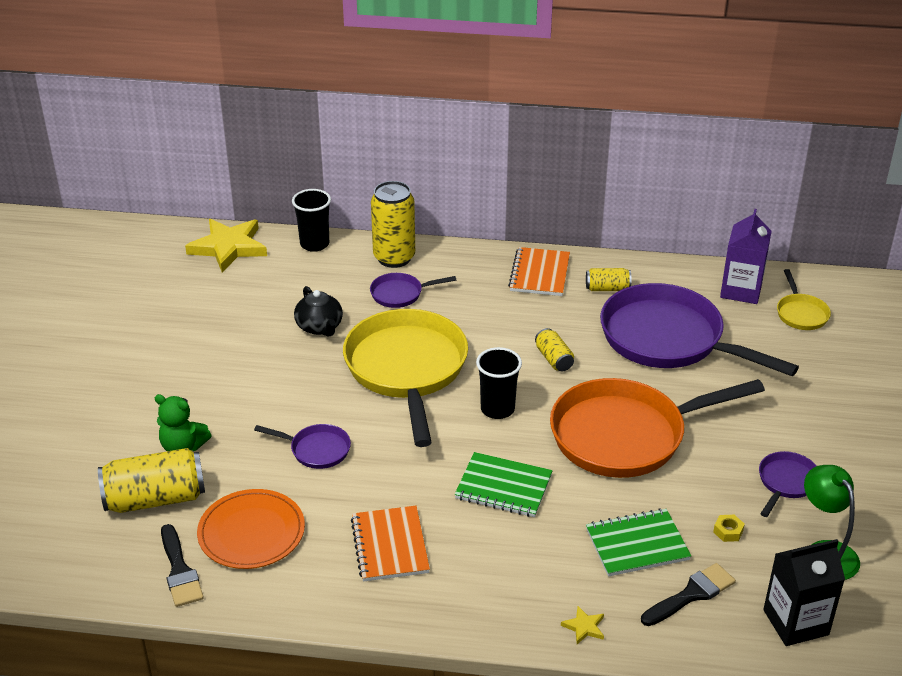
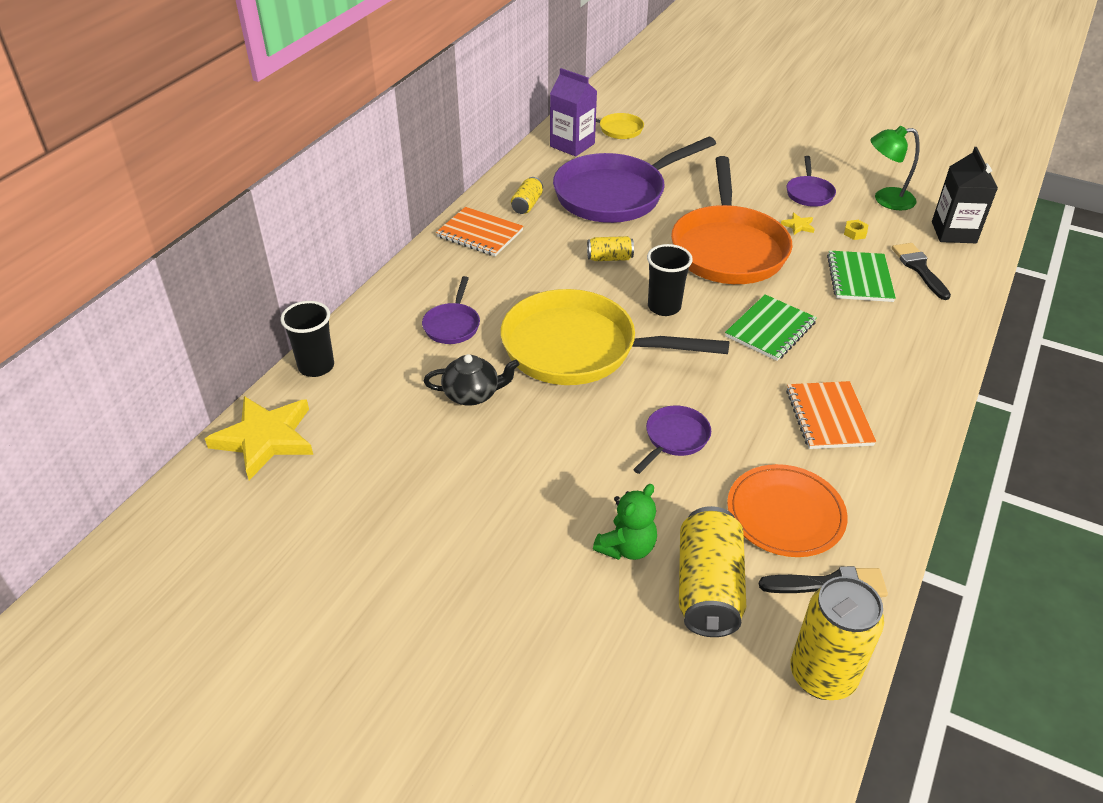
camera: 70 degrees left, 5 degrees up
(390, 545) = (828, 417): orange notebook -> orange notebook turned 75 degrees clockwise
(394, 258) = (387, 315): yellow can -> yellow can (822, 675)
(584, 627) = (947, 329): yellow star -> yellow star (798, 226)
(786, 482) = (809, 193): purple pan -> purple pan turned 135 degrees counterclockwise

